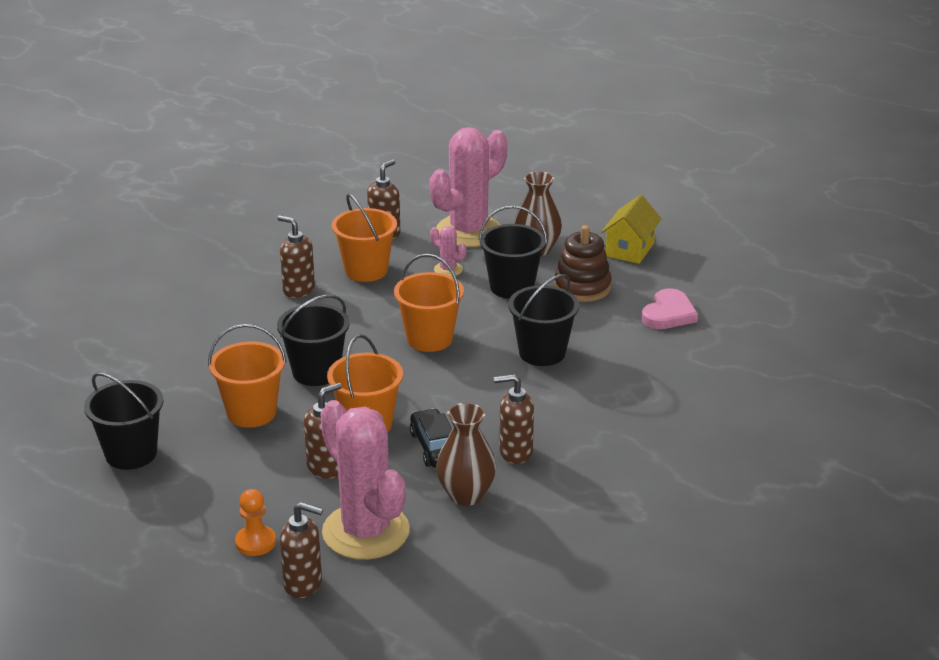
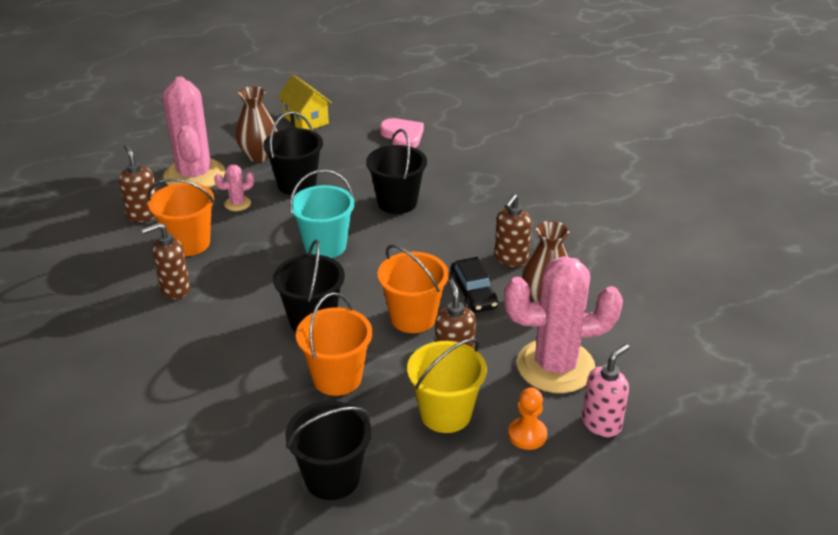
camera: 60 degrees left, 5 degrees up
(249, 486) = (445, 414): none -> yellow bucket
(303, 584) = (601, 424): brown soap dispenser -> pink soap dispenser
(429, 339) = (325, 246): orange bucket -> turquoise bucket
(435, 447) = (473, 294): black car -> black car turned 120 degrees counterclockwise
(582, 287) = (331, 156): brown stacking toy -> none

